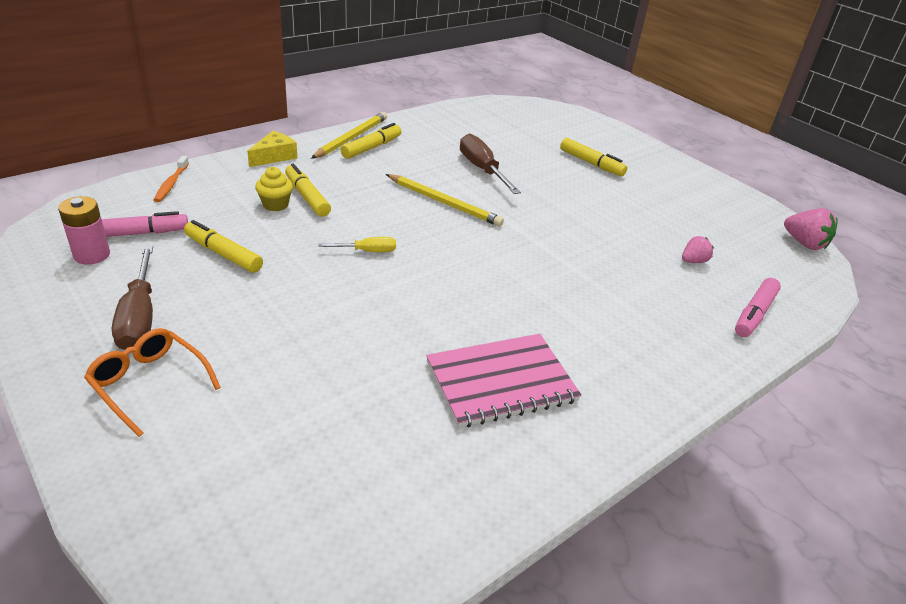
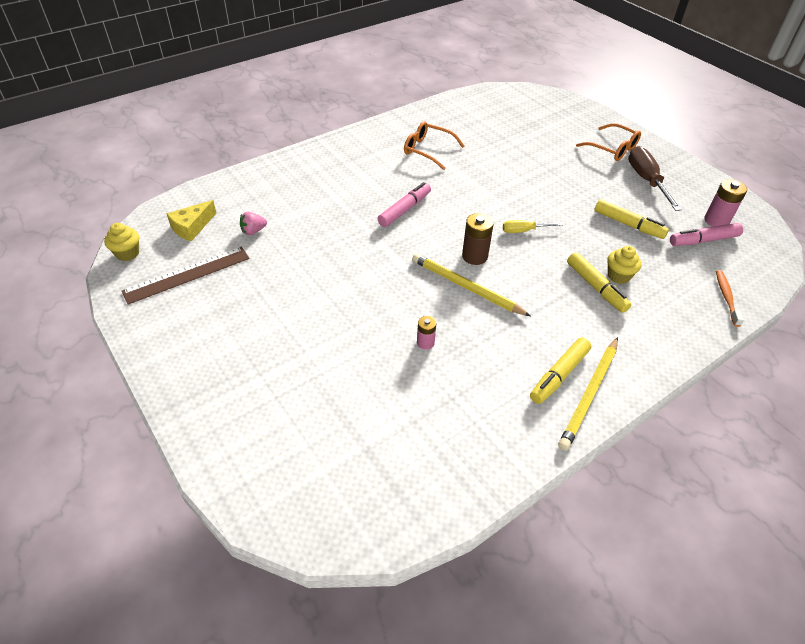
camera: 175 degrees left, 10 degrees up
(274, 156) = (659, 348): yellow cheese -> yellow cheese (192, 227)
(432, 228) = (474, 256): none -> brown battery
(482, 169) = (425, 343): brown screwdriver -> pink battery
(501, 382) = (427, 150): pink notebook -> orange glasses
(591, 163) = (287, 365): yellow marker -> none
(726, 223) = (187, 274): none -> brown ruler
(754, 314) = (239, 189): pink marker -> pink marker (405, 210)
(804, 243) = (127, 253): pink strawberry -> yellow cupcake

